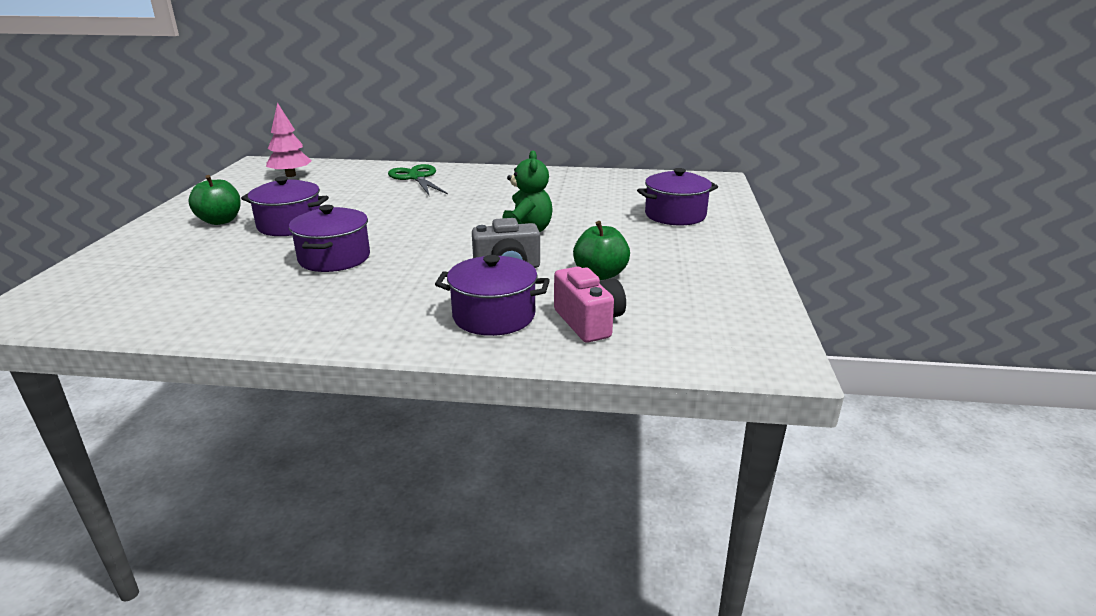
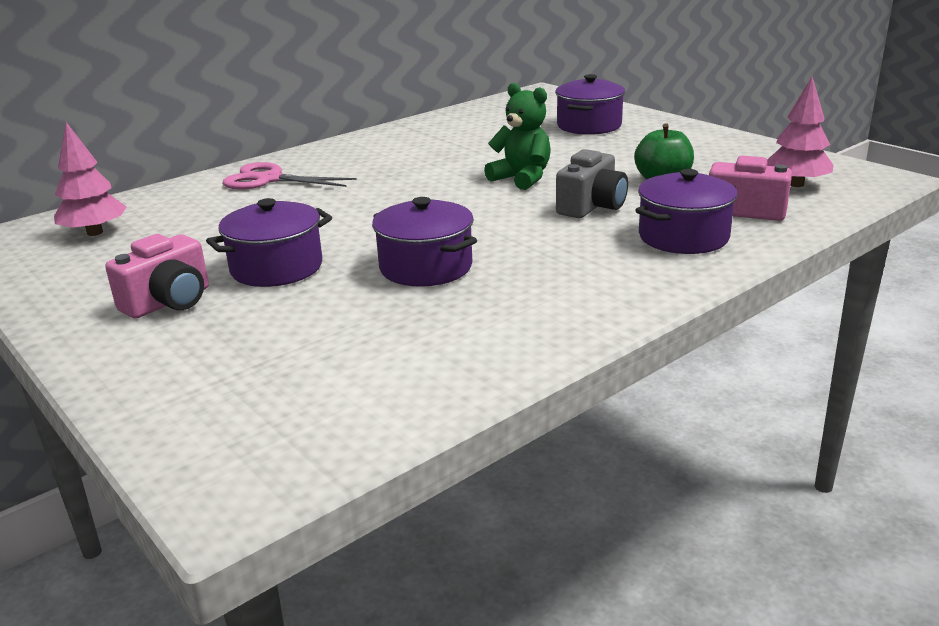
camera: 45 degrees left, 0 degrees up
(220, 221) = (169, 302): green apple -> pink camera
(416, 177) = (269, 179): green scissors -> pink scissors
(686, 325) = (796, 184): none -> pink tree

